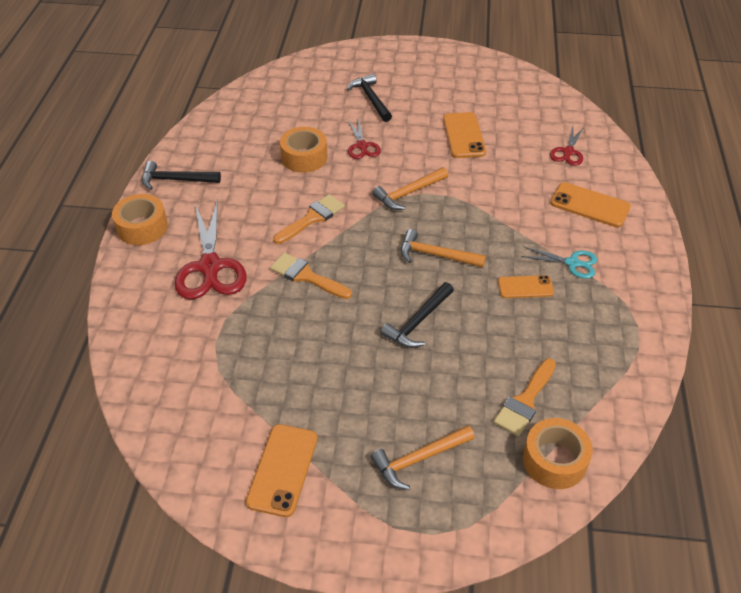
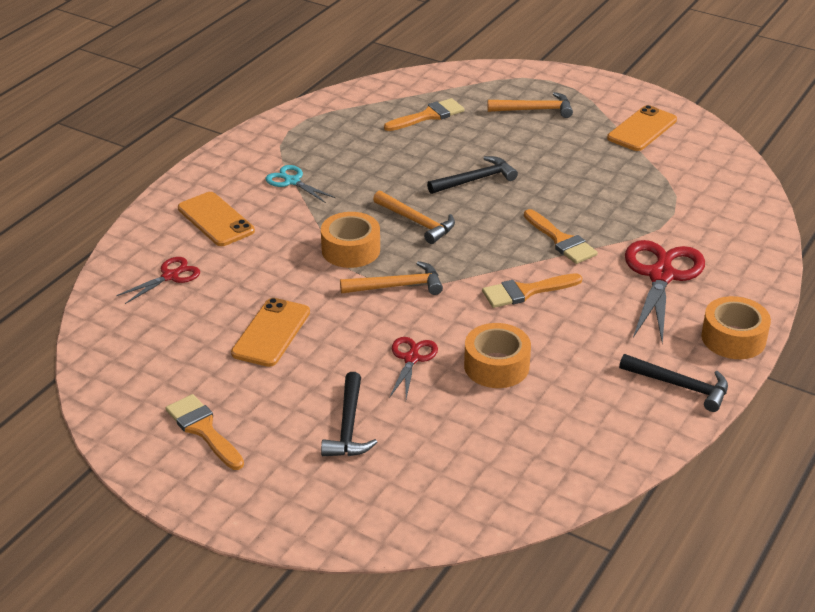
camera: 155 degrees left, 10 degrees down
(448, 75) = (203, 430): none -> orange brush
(525, 287) = (355, 177): orange phone -> none
(554, 460) = (436, 86): orange tape -> orange tape (351, 250)

